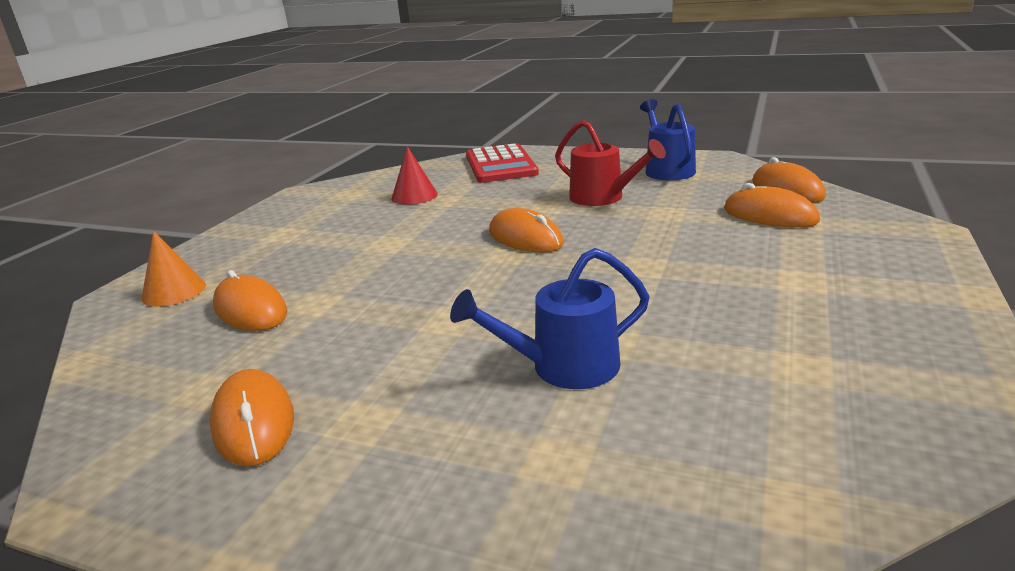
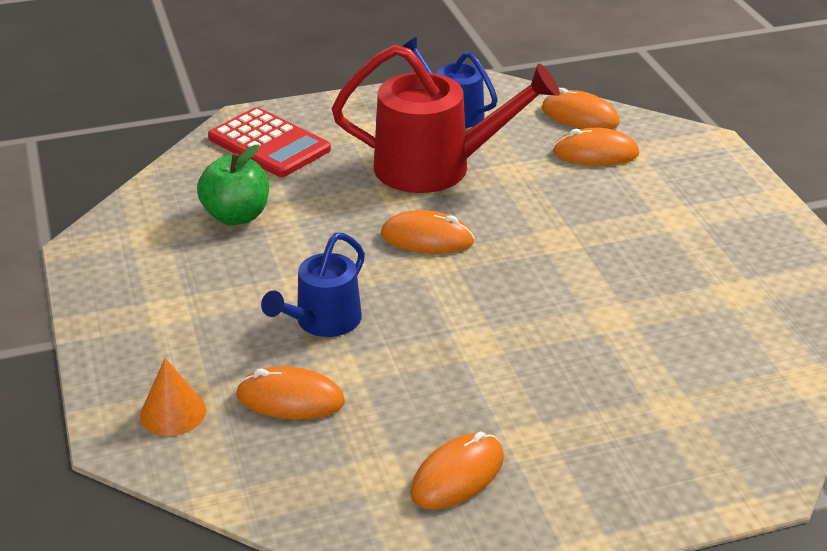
camera: 40 degrees left, 10 degrees up
(254, 422) = (457, 475): orange mouse -> orange mouse turned 75 degrees counterclockwise
(414, 196) = (236, 216): red cone -> green apple
(563, 367) = (605, 348): blue watering can -> blue watering can (323, 322)
(603, 198) = (436, 167): red watering can -> red watering can, size x1.70

